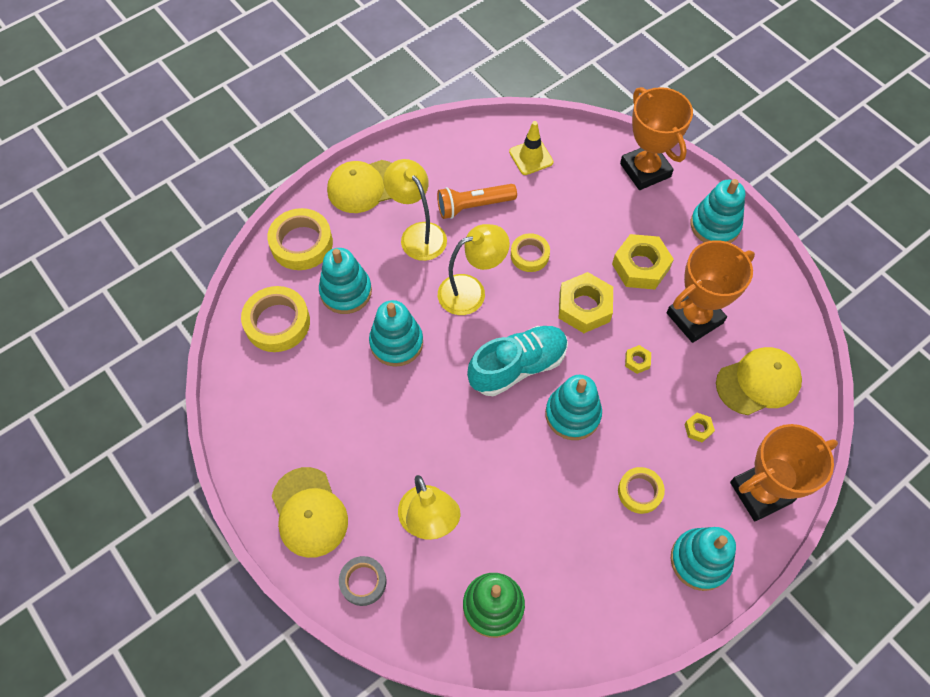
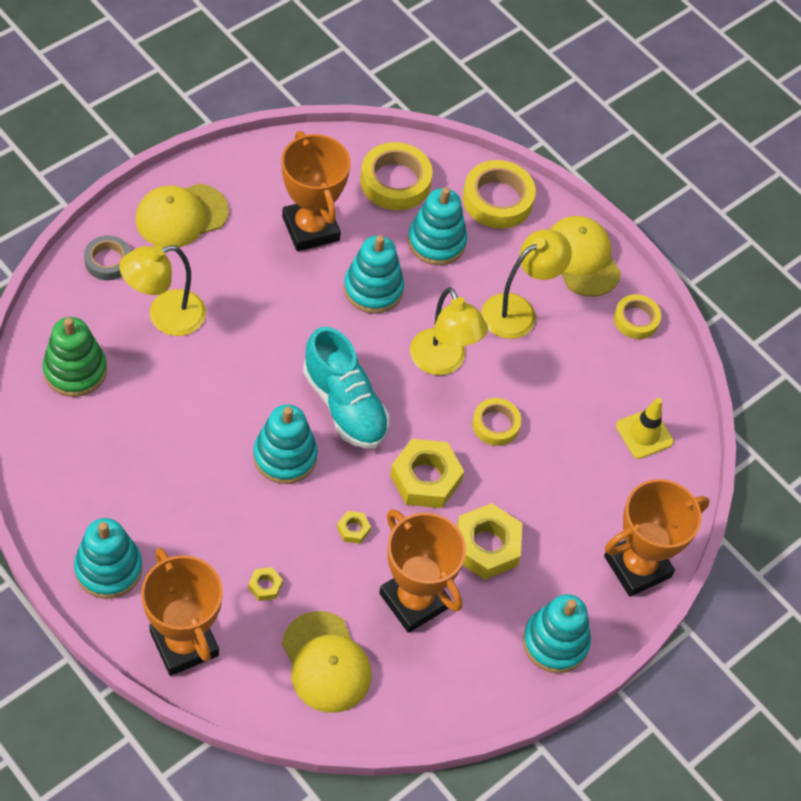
camera: 80 degrees right, 5 degrees down
(328, 394) = (311, 228): none -> orange trophy
(473, 206) = (562, 368): orange flashlight -> none
(640, 492) = (190, 516): yellow tape -> yellow tape (636, 320)

